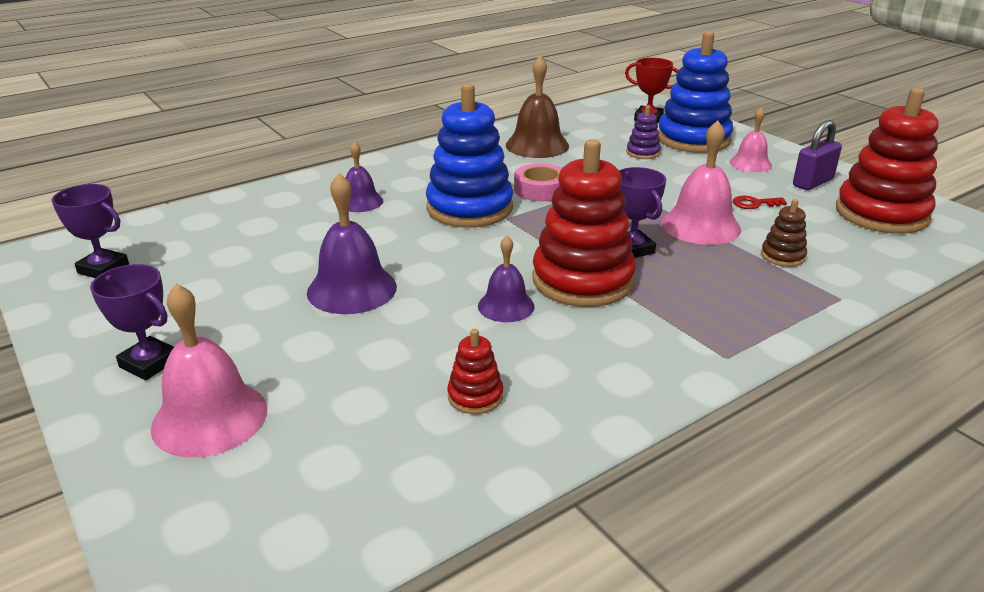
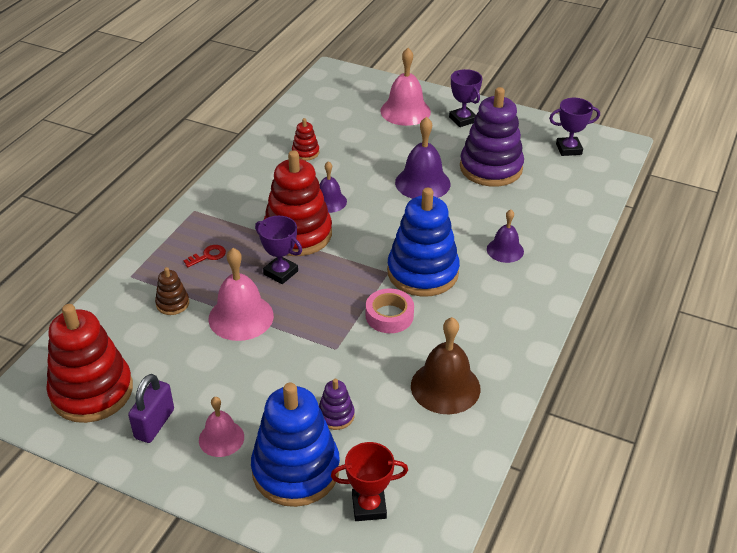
camera: 150 degrees right, 10 degrees up
(149, 363) = (462, 119): purple trophy -> purple trophy turned 60 degrees clockwise
(238, 278) = (491, 168): none -> purple stacking toy
(754, 204) = (204, 364): red key -> red key (208, 256)

